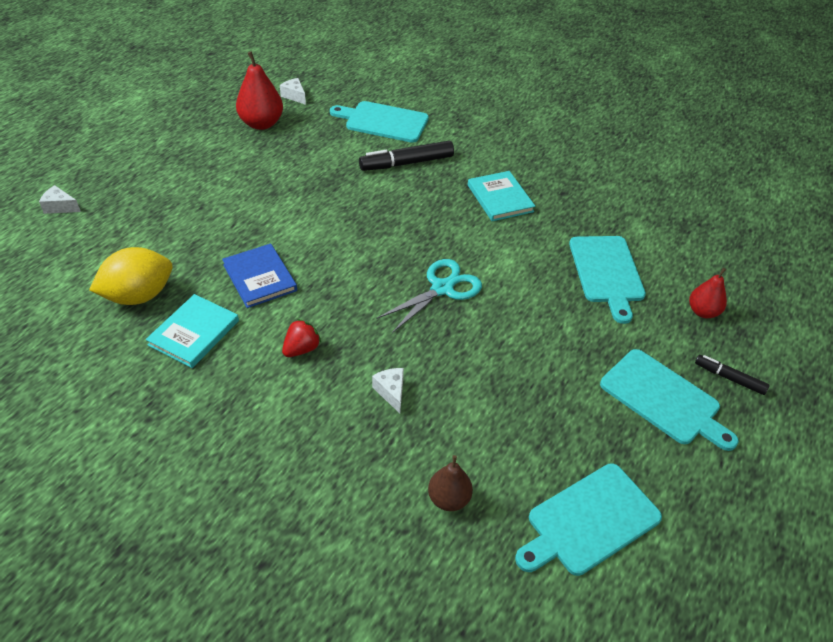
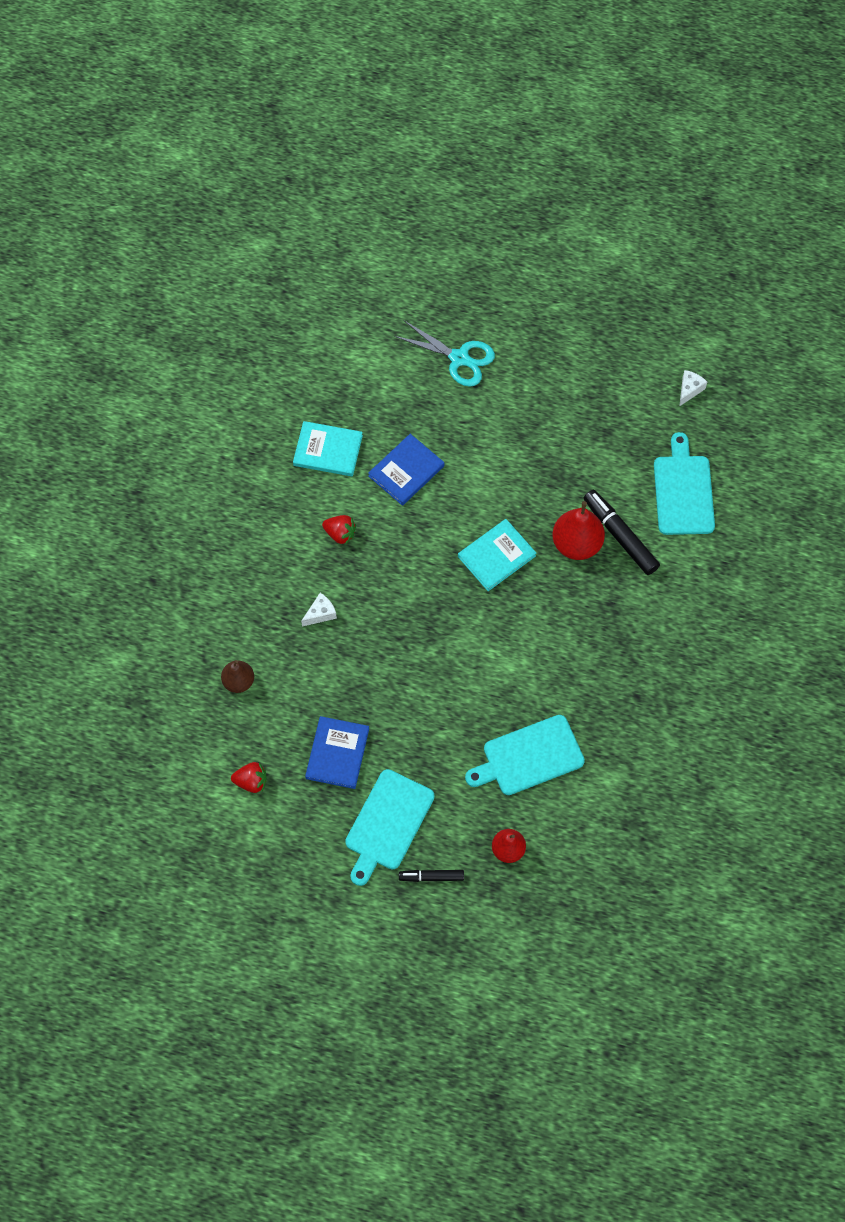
camera: 75 degrees right, 20 degrees up
(60, 207) = (429, 279): white cheese -> none
(139, 296) = (351, 392): yellow lemon -> none
(261, 124) = (625, 380): red pear -> red pear (576, 544)
(442, 288) = (450, 619): turquoise scissors -> turquoise scissors (459, 358)
(500, 198) = (601, 638): turquoise book -> turquoise book (496, 556)
(570, 422) = (337, 753): none -> blue book
(589, 521) = (251, 781): turquoise cutting board -> red strawberry
(729, 378) = (431, 877): black marker -> black marker turned 105 degrees counterclockwise

